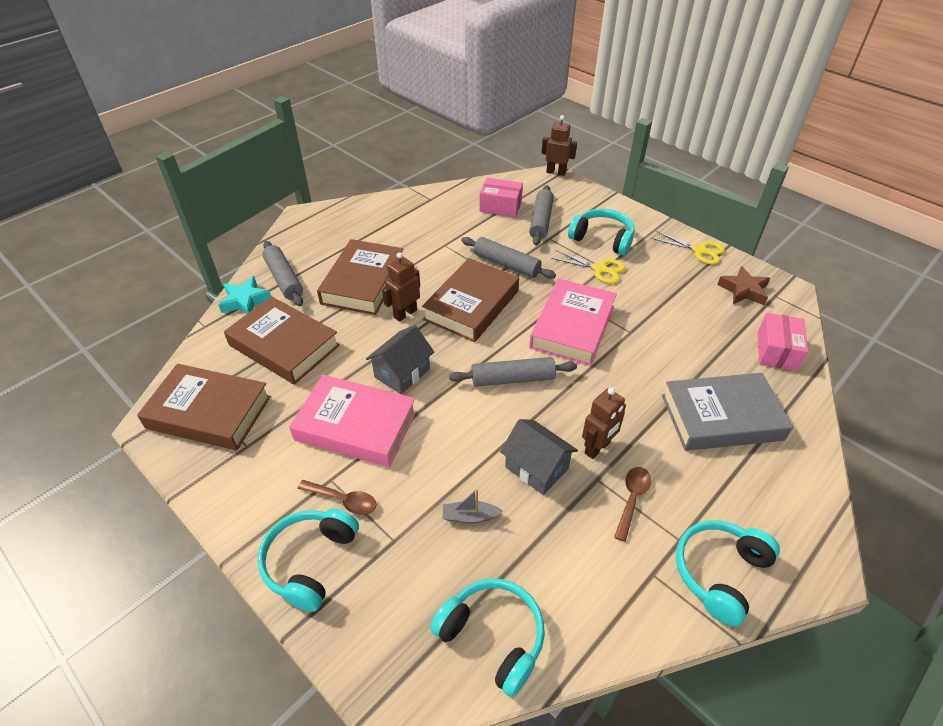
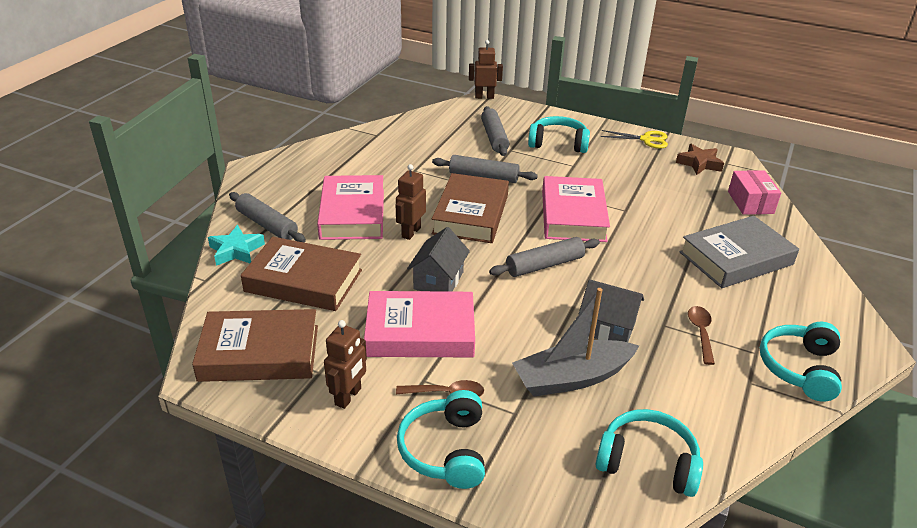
camera: 20 degrees left, 10 degrees down
(363, 282) = (352, 214): brown book -> pink book
(470, 516) = (572, 378): grey boat -> grey boat, size x2.26
(500, 206) = (449, 131): pink box -> none
(597, 448) = (650, 302): brown robot -> brown robot (348, 396)
(599, 269) = (570, 167): yellow scissors -> none

